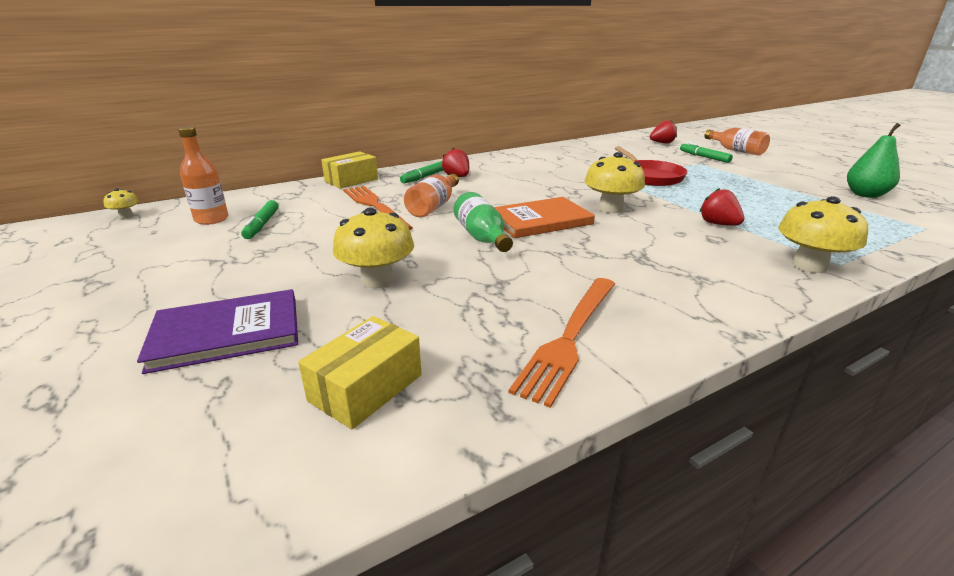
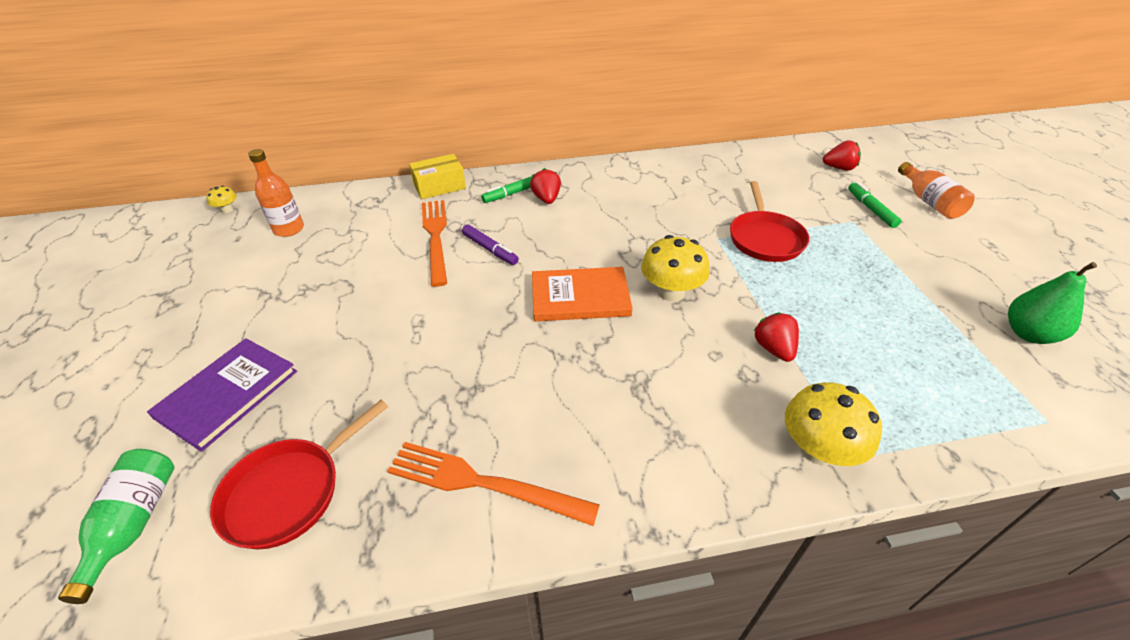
camera: 20 degrees right, 15 degrees up
(227, 333) = (227, 394): purple book -> purple book turned 60 degrees counterclockwise
(262, 225) = (324, 247): green marker -> none
(366, 388) = (288, 492): yellow box -> red pan
(377, 280) = (373, 355): yellow mushroom -> none
(433, 206) = (490, 249): orange bottle -> purple marker
(482, 237) = (504, 312): green bottle -> green bottle (134, 523)
(570, 337) = (484, 483): orange fork -> orange fork turned 60 degrees clockwise

